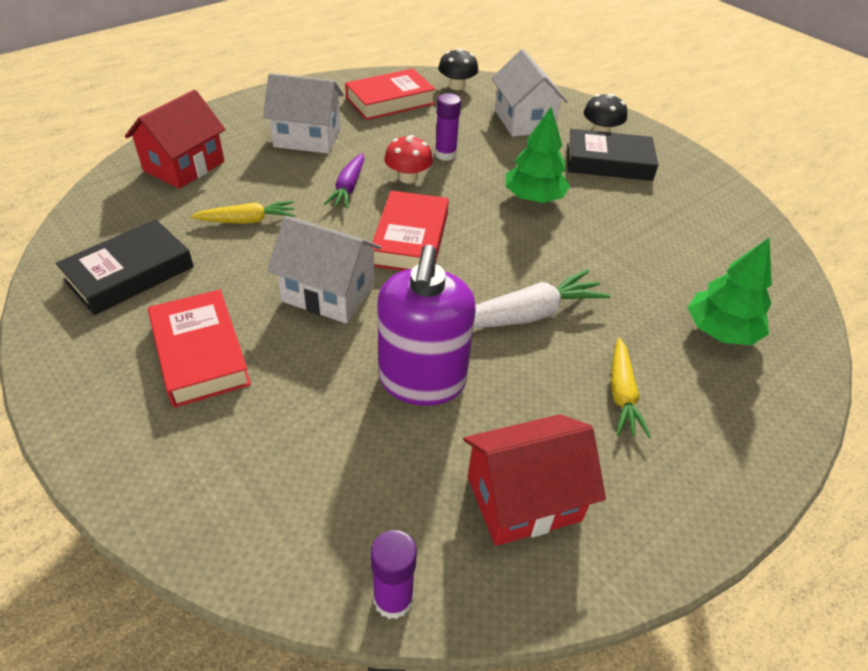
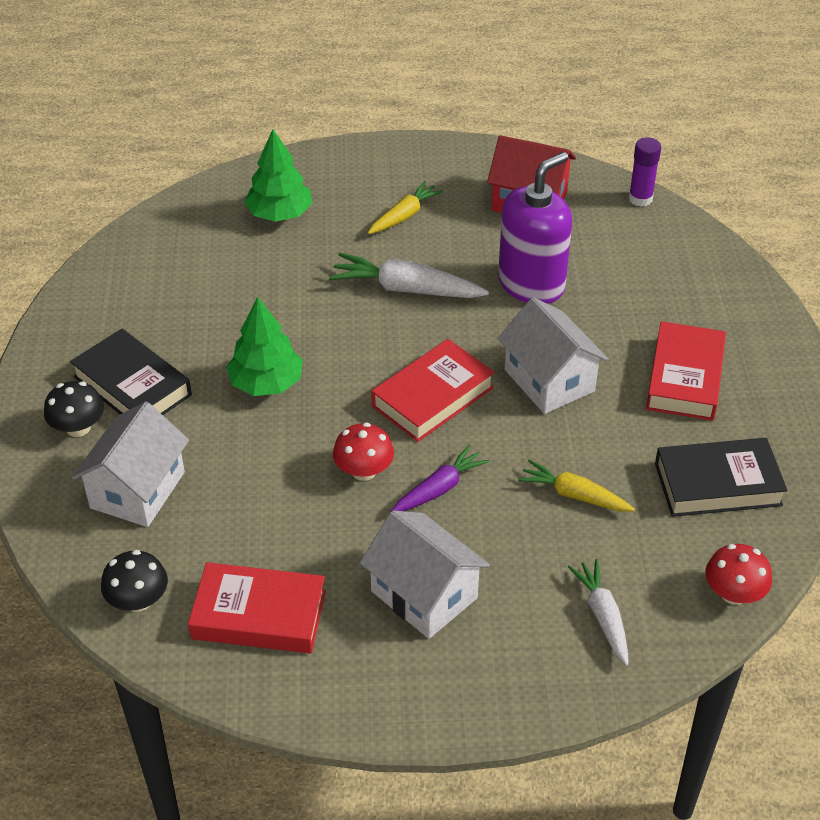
camera: 140 degrees left, 0 degrees up
(92, 209) = (733, 593): none -> red mushroom
(184, 166) = (603, 616): red house -> white carrot
(445, 154) = (289, 483): purple glue stick -> none

